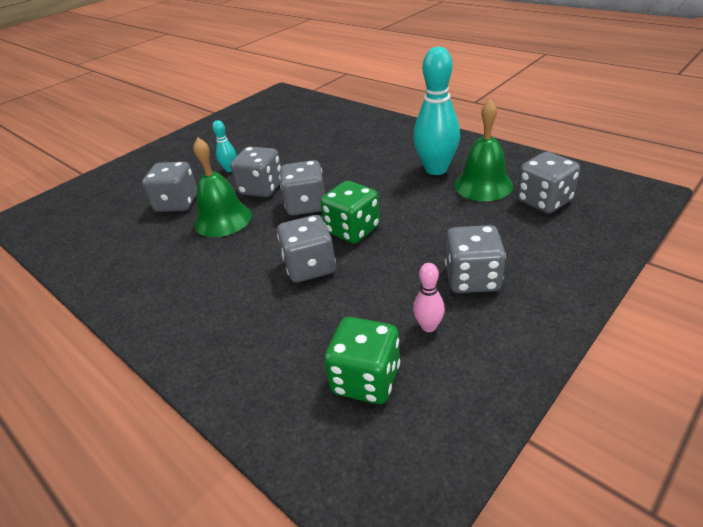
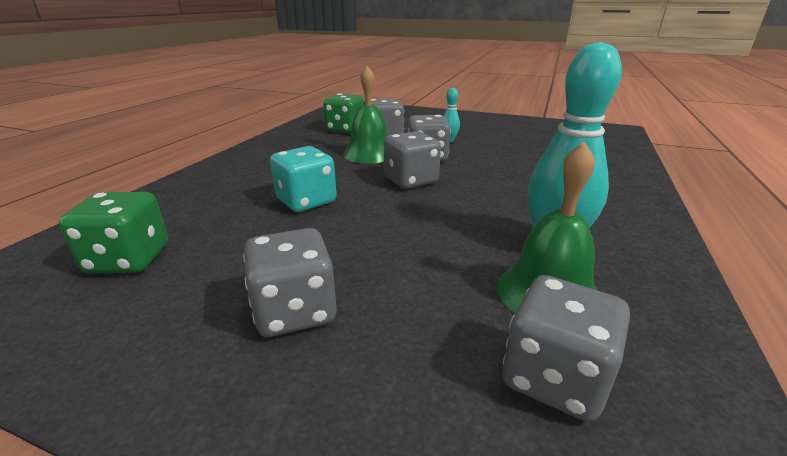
camera: 65 degrees right, 10 degrees down
(310, 267) = (306, 201): grey dice -> turquoise dice
(352, 230) = (377, 211): green dice -> green dice (345, 129)
(428, 326) = (200, 287): pink bowling pin -> none

